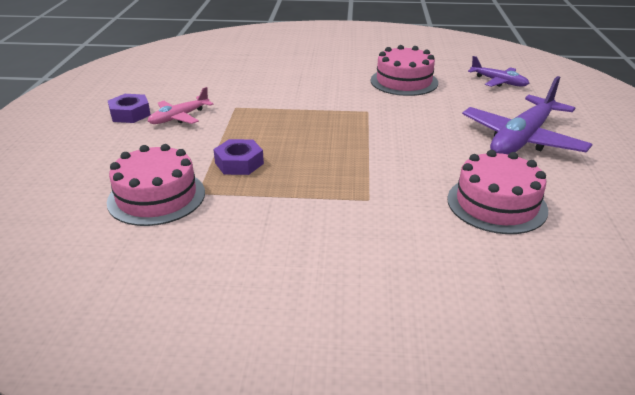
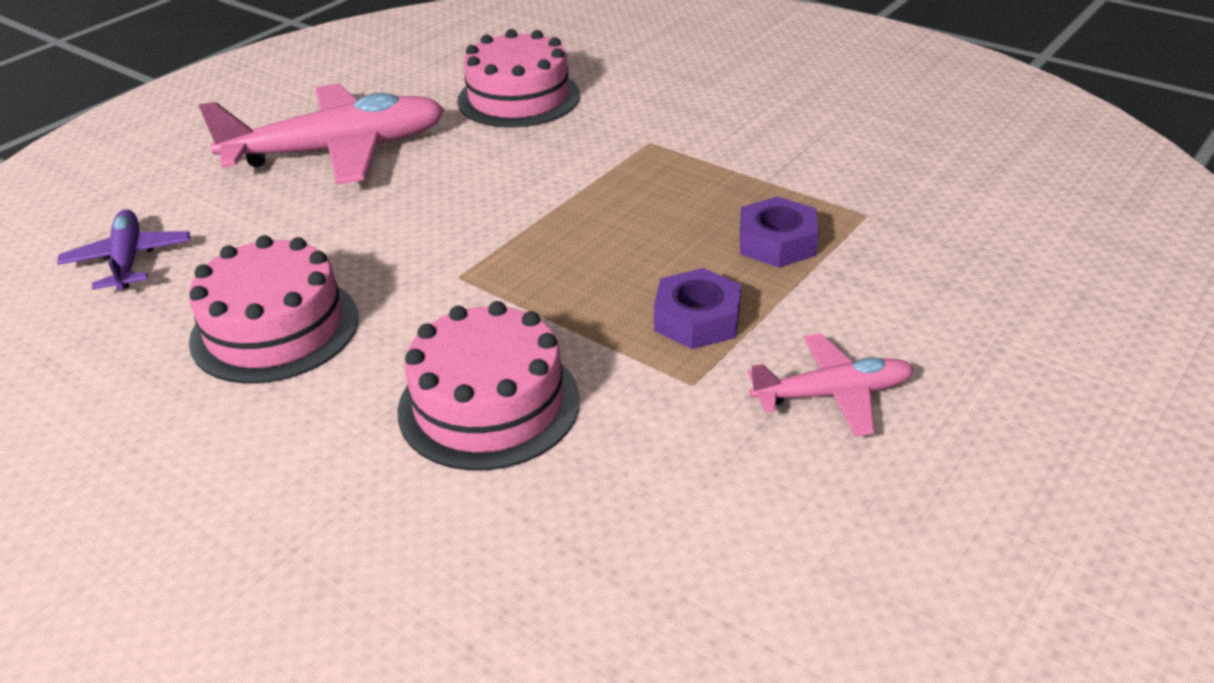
camera: 145 degrees left, 5 degrees up
(130, 114) = (946, 451): purple nut -> purple nut (697, 319)
(156, 197) = (931, 226): pink cake -> pink cake (489, 404)
(522, 139) = (337, 151): purple plane -> pink plane

